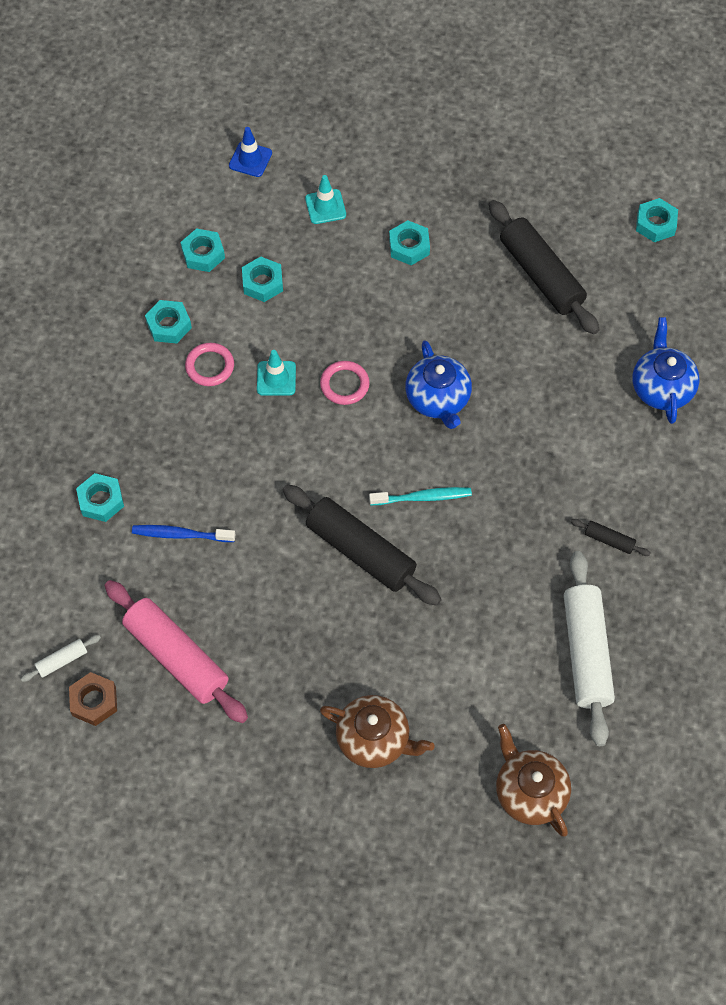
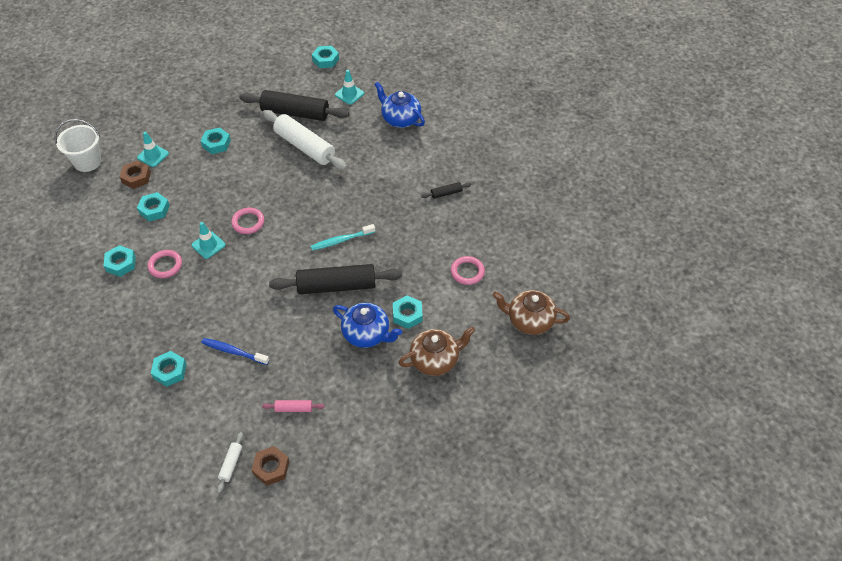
camera: 45 degrees left, 10 degrees down
(176, 657) = (294, 408): pink rolling pin -> pink rolling pin, size x0.43
(181, 534) = (233, 351): blue toothbrush -> blue toothbrush turned 60 degrees clockwise
(203, 254) = (106, 219): turquoise nut -> turquoise nut (407, 314)
(250, 159) = (87, 162): blue traffic cone -> white bucket
(282, 223) = (136, 177): none -> brown nut
(423, 497) = (341, 240): turquoise toothbrush -> turquoise toothbrush turned 150 degrees counterclockwise
(438, 399) = (302, 195): blue teapot -> blue teapot (367, 334)
(524, 665) = (467, 272): none -> pink ring
(586, 652) = (488, 244): white rolling pin -> white rolling pin (305, 146)
(634, 300) = (349, 94): none -> turquoise traffic cone

